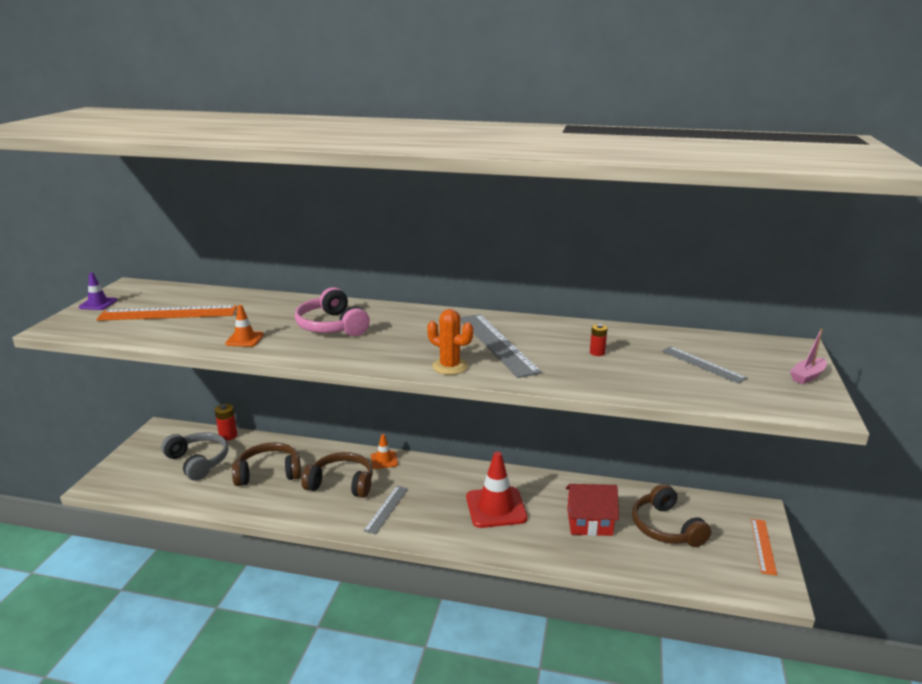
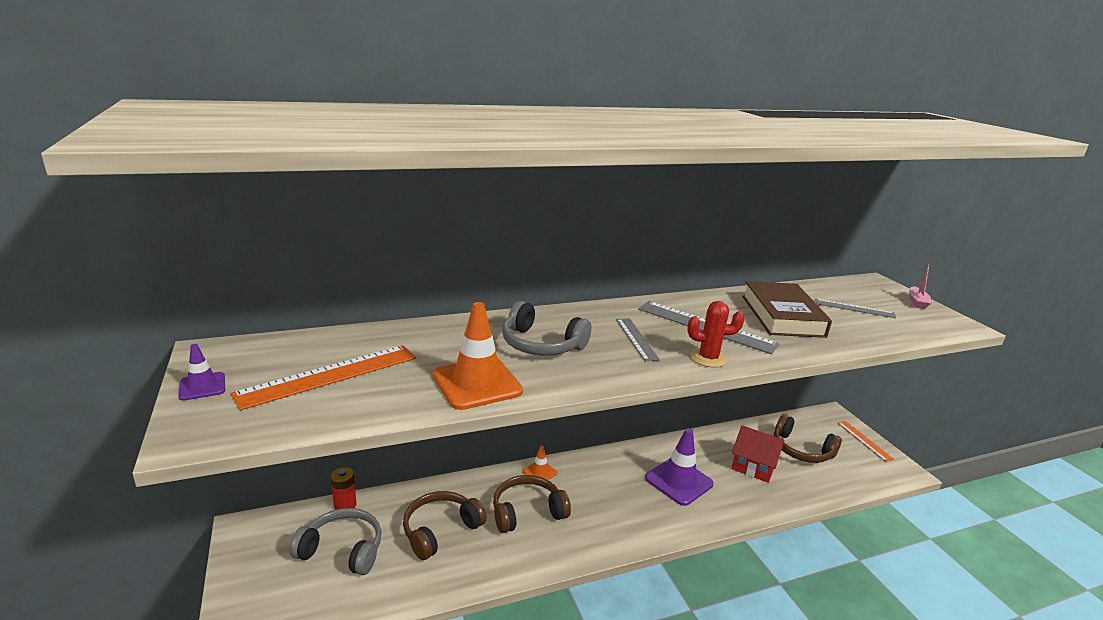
camera: 35 degrees left, 0 degrees up
(244, 339) = (477, 383): orange traffic cone -> orange traffic cone, size x1.95
(332, 326) = (541, 344): pink headphones -> grey headphones
(386, 509) = (596, 521): grey ruler -> grey ruler (636, 339)
(450, 366) = (708, 358): orange cactus -> red cactus
(496, 507) = (679, 481): red traffic cone -> purple traffic cone
(589, 522) = (753, 466): red house -> red house turned 60 degrees clockwise
(597, 352) = (782, 316): red battery -> brown book

